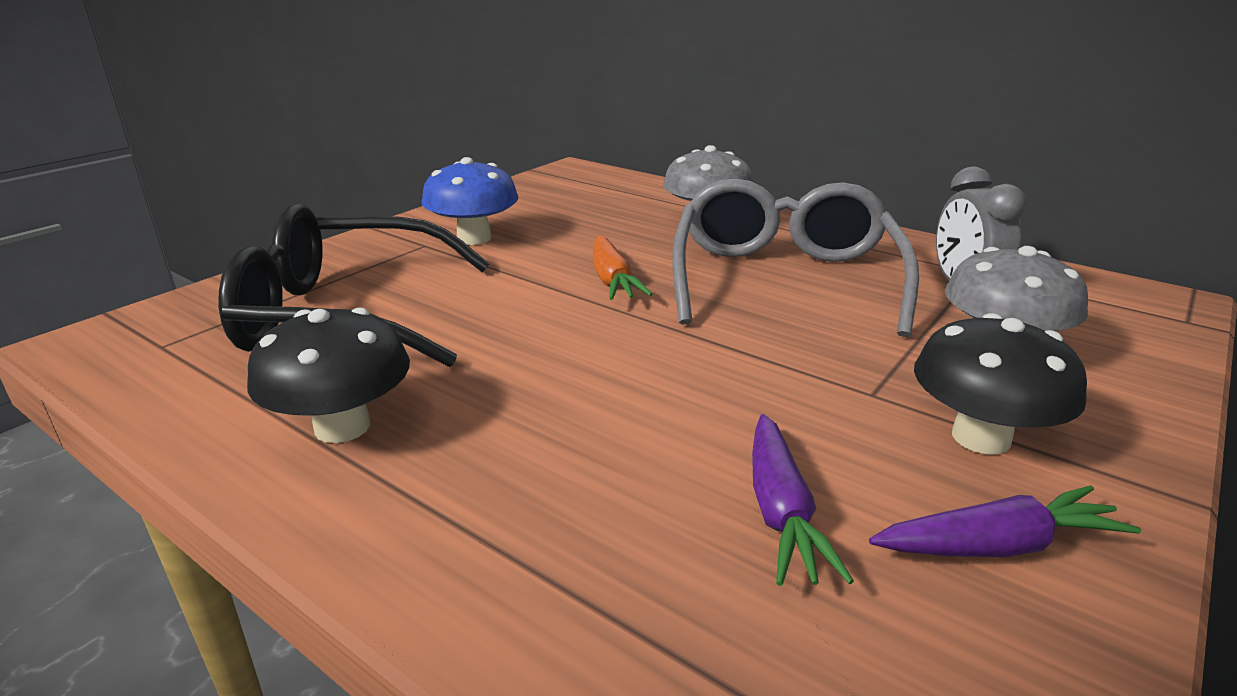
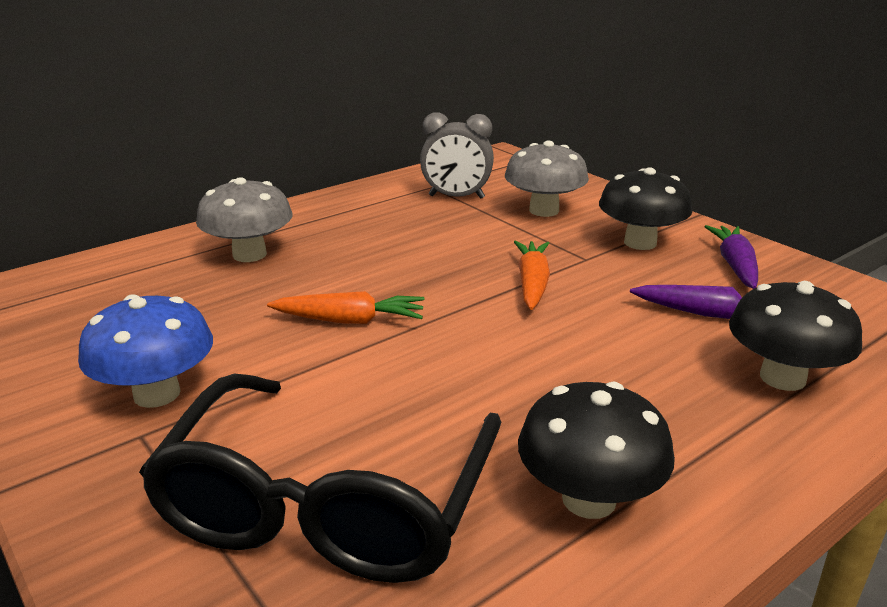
camera: 75 degrees left, 0 degrees up
(617, 584) = (782, 378): none -> black mushroom
(762, 361) = (532, 283): none -> orange carrot
(783, 279) = (400, 248): grey glasses -> none

